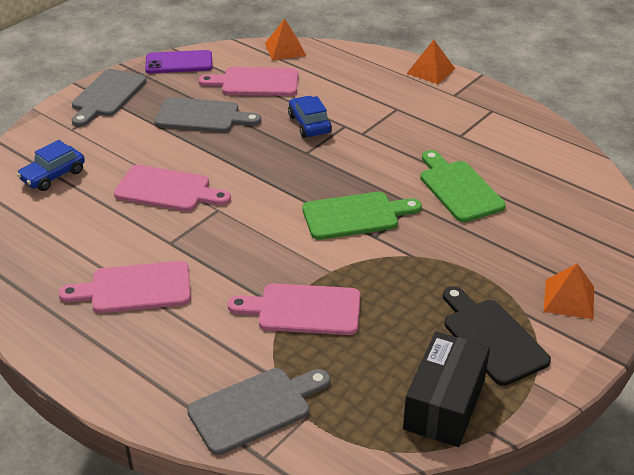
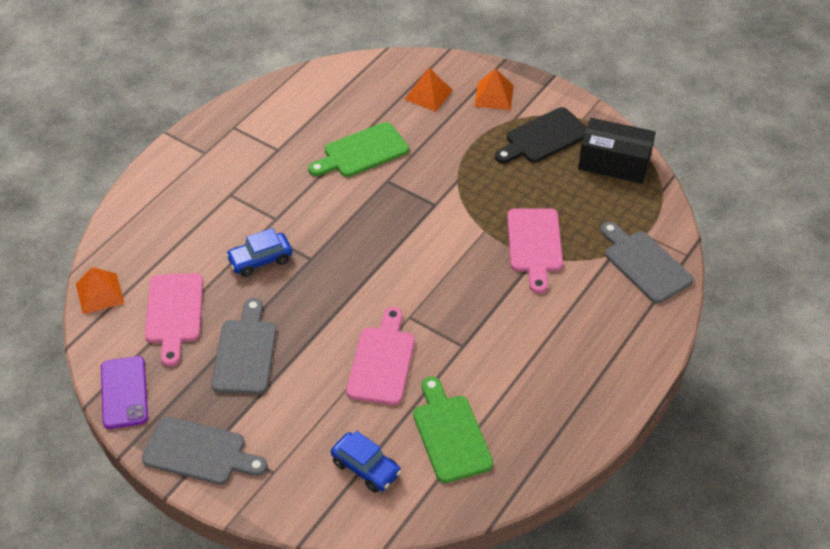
camera: 95 degrees left, 10 degrees up
(135, 288) = (530, 361): pink cutting board -> none
(355, 216) = (408, 218): green cutting board -> green cutting board (450, 434)
(431, 71) = (156, 169): orange pyramid -> orange pyramid (428, 94)

